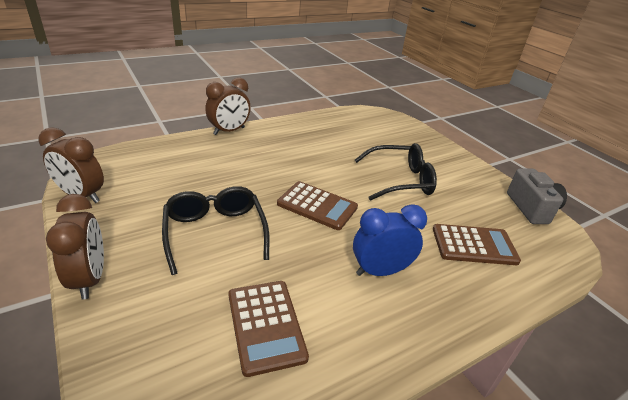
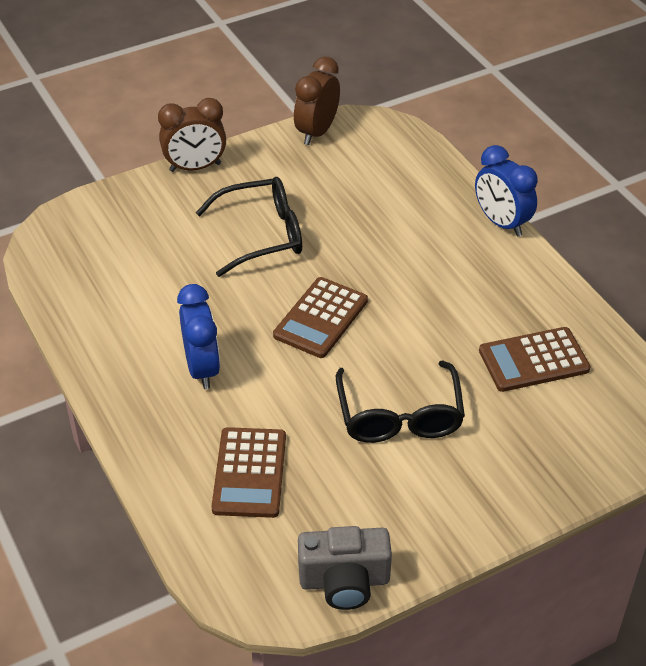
camera: 95 degrees right, 10 degrees up
(229, 131) = (501, 223): brown clock -> blue clock
(266, 325) = (135, 280): brown calculator -> brown calculator (533, 360)

